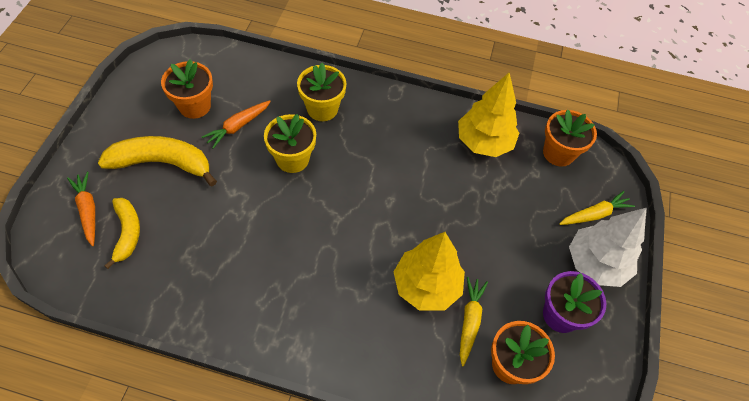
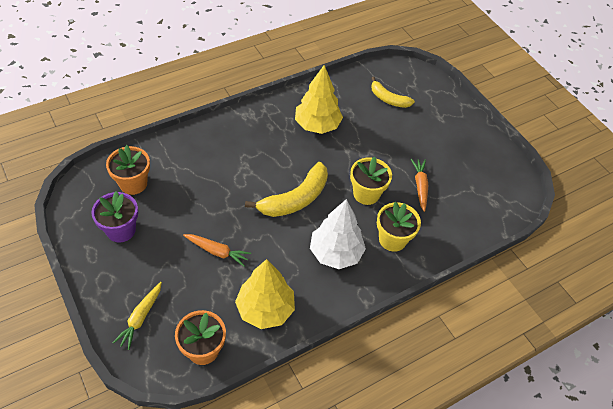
camera: 135 degrees right, 5 degrees down
(88, 210) = (419, 94): orange carrot -> orange carrot (217, 251)
(162, 163) = (424, 137): yellow banana -> yellow banana (295, 199)
(194, 106) = (458, 177): orange flower pot -> none
(426, 286) = (215, 187): yellow tree -> yellow tree (317, 125)
(469, 321) = (174, 187): yellow carrot -> none
(595, 264) = (117, 280): white tree -> white tree (335, 253)

